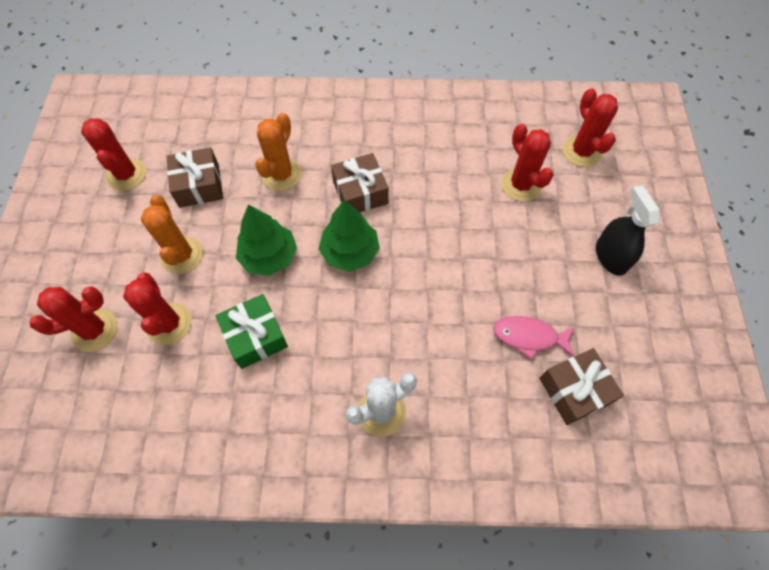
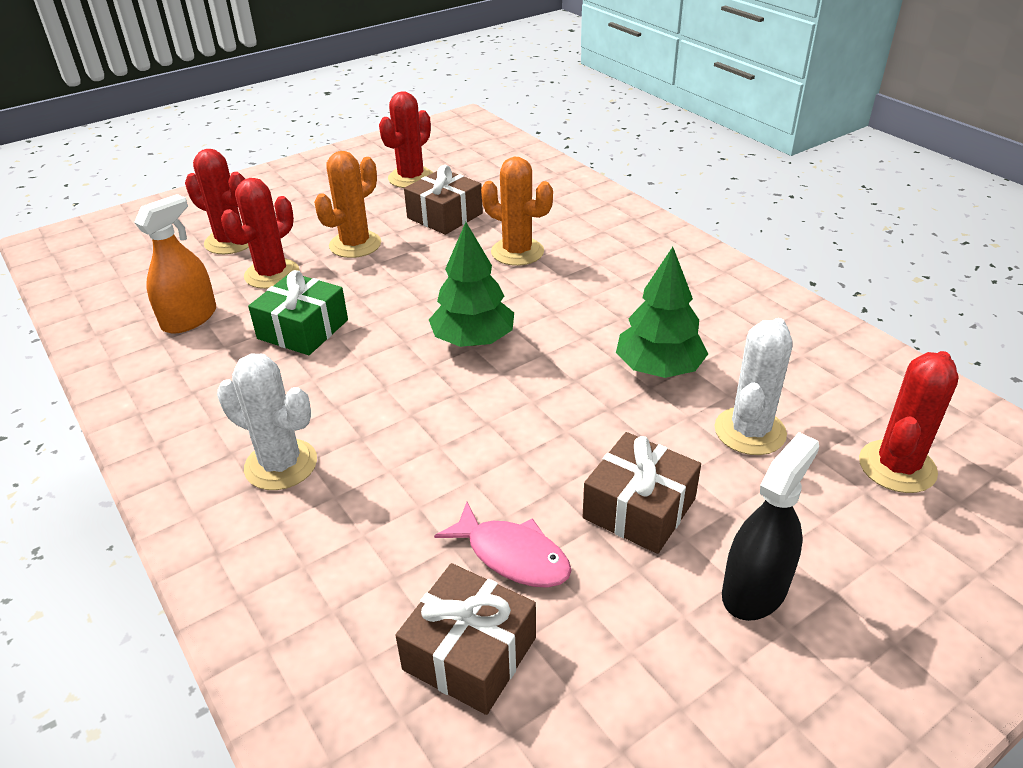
camera: 55 degrees right, 25 degrees down
(176, 401) = (189, 318): none -> orange spray bottle
(269, 256) = (408, 292): green tree -> green tree (658, 368)
(281, 175) = (517, 252): orange cactus -> orange cactus turned 45 degrees clockwise
(360, 192) = (562, 310): brown gift -> brown gift (639, 508)
(521, 185) = (750, 431): red cactus -> white cactus
(529, 337) = (512, 555): pink fish -> pink fish turned 150 degrees clockwise

